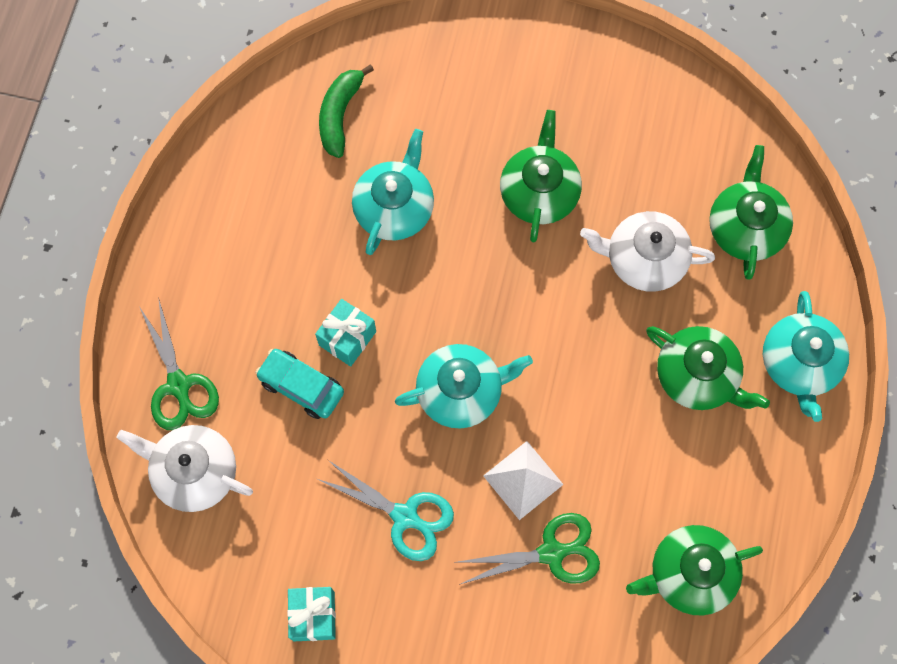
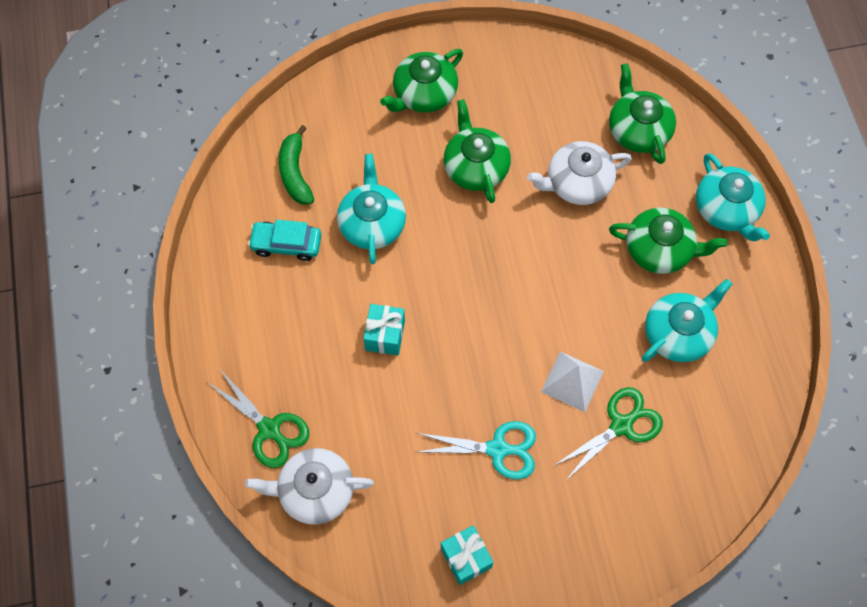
camera: 25 degrees left, 5 degrees down
(301, 387) = (367, 387): turquoise car -> turquoise car (286, 244)
(461, 391) = (492, 337): turquoise teapot -> turquoise teapot (678, 333)
(689, 574) = (729, 394): green teapot -> green teapot (424, 94)

